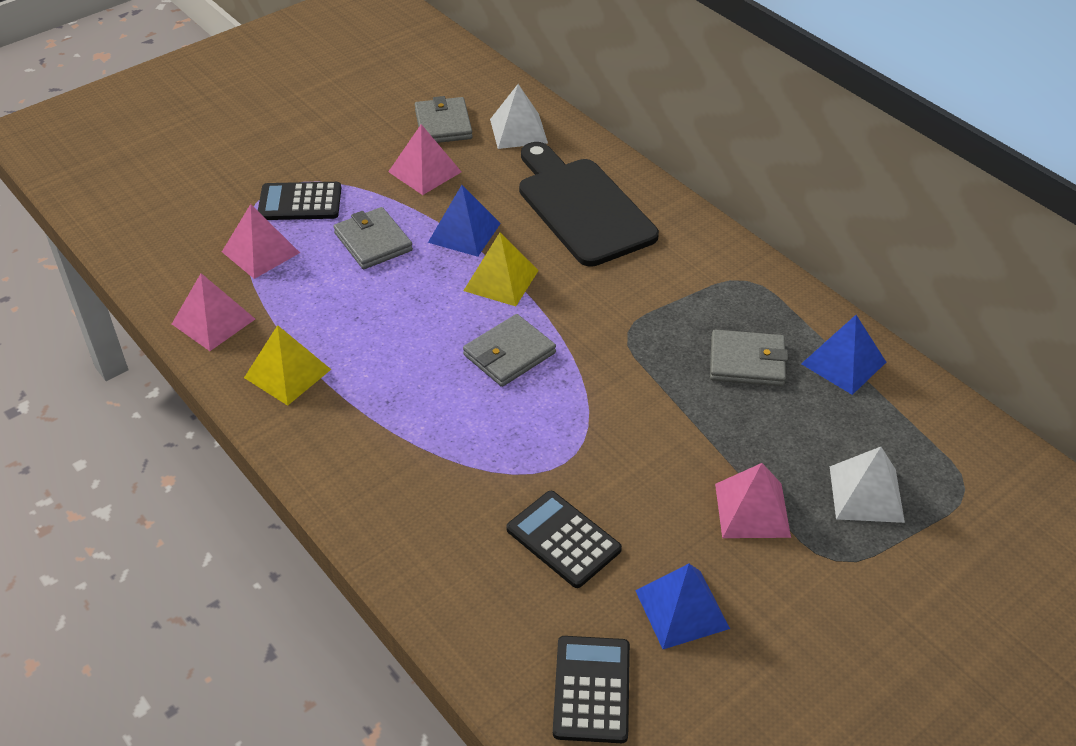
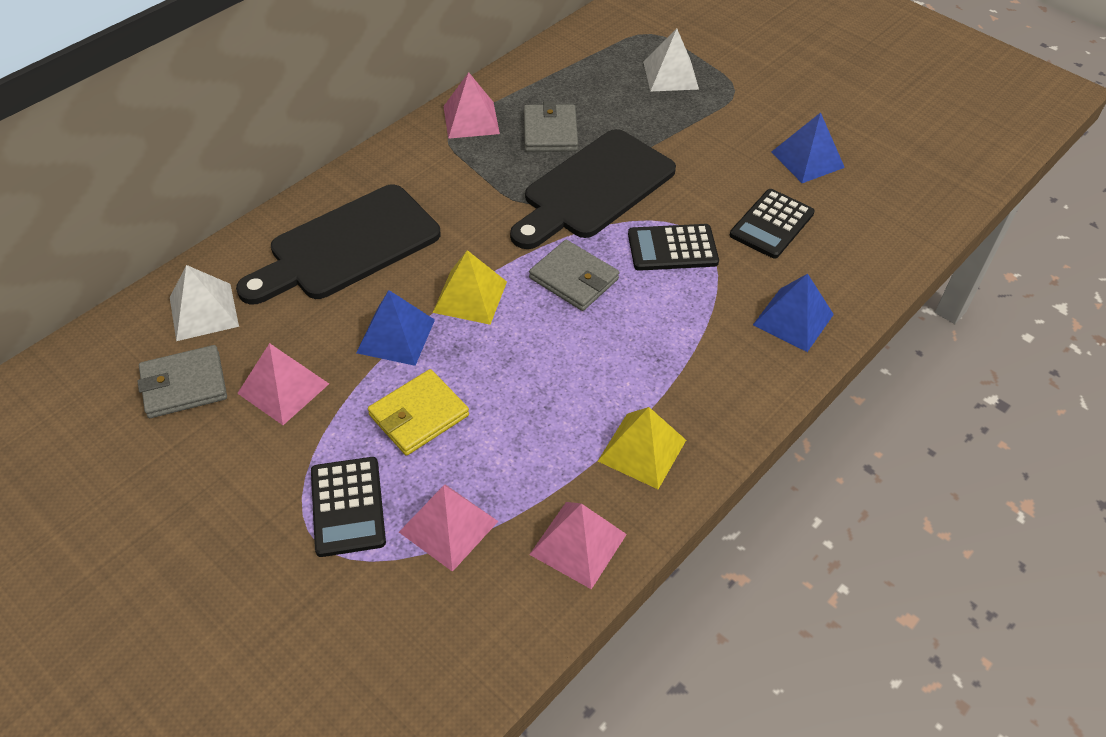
camera: 100 degrees left, 5 degrees up
(373, 242) = (419, 415): grey wallet -> yellow wallet
(591, 689) = (893, 199): black calculator -> black calculator (672, 248)
(644, 387) = (593, 188): none -> black cutting board
(752, 510) = (705, 128): pink pyramid -> pink pyramid (471, 120)
(843, 363) = (539, 82): blue pyramid -> blue pyramid (793, 319)

